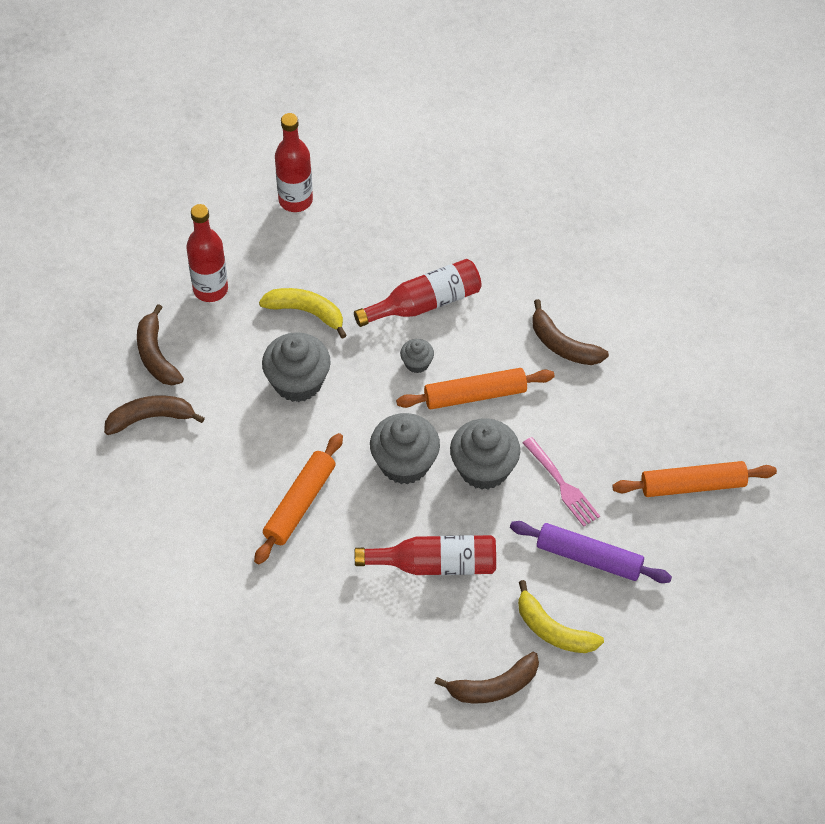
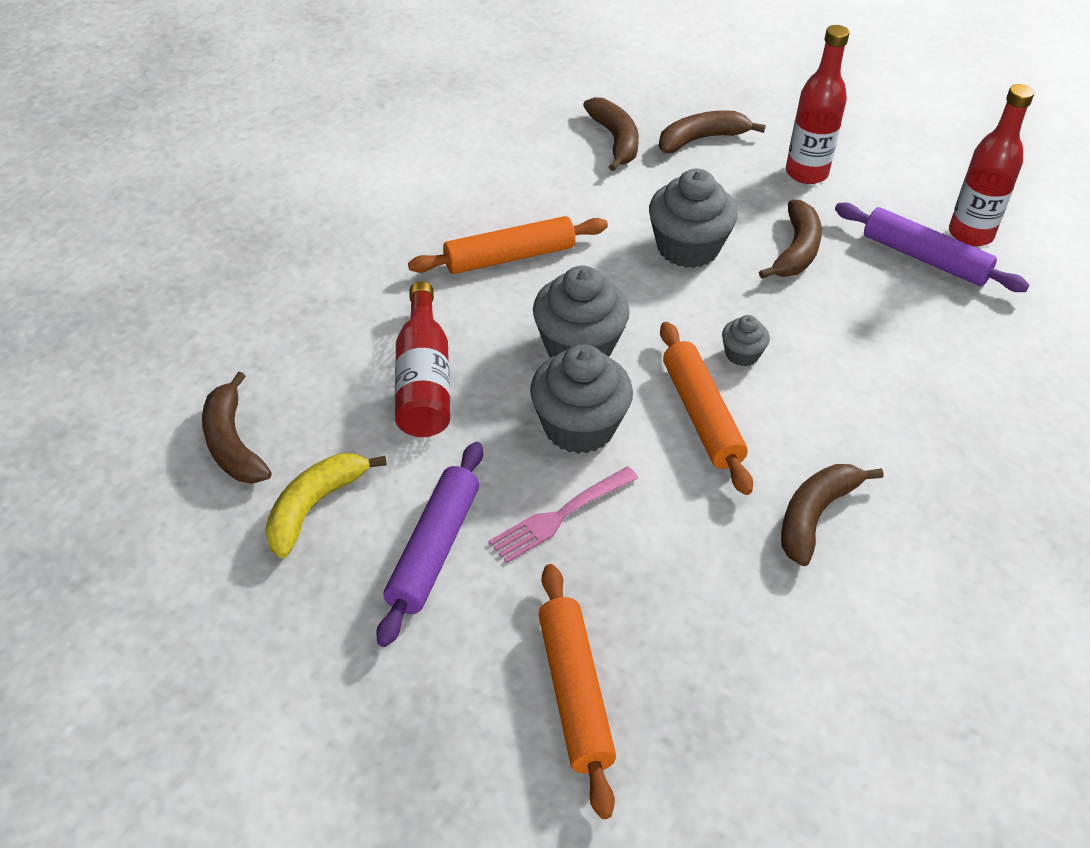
camera: 85 degrees right, 10 degrees down
(300, 504) = (509, 257): orange rolling pin -> orange rolling pin turned 45 degrees counterclockwise
(306, 312) = (796, 251): yellow banana -> brown banana
(321, 234) = (925, 258): none -> purple rolling pin
(424, 303) = (844, 359): red bottle -> none

